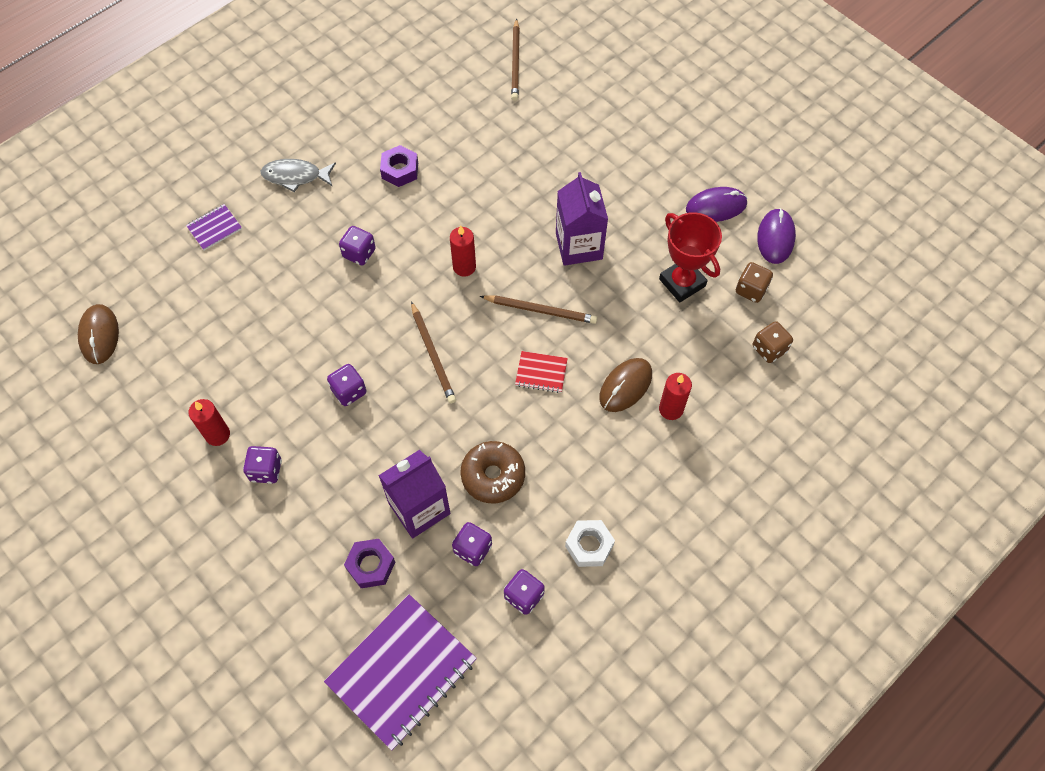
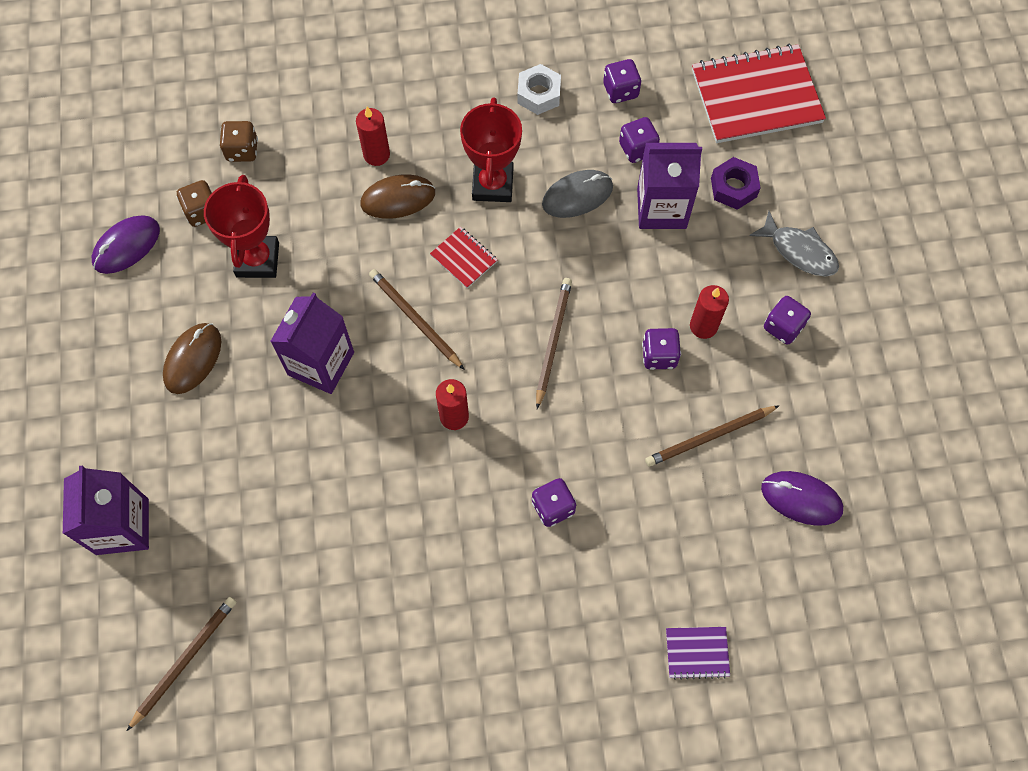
camera: 145 degrees left, 5 degrees up
(99, 335) = (892, 589): brown mouse -> brown mouse (193, 359)
(217, 434) = (813, 392): red candle -> red candle (703, 326)
(278, 357) = (709, 437): none -> brown pencil
(295, 176) = (562, 666): grey fish -> grey fish (799, 251)
(400, 170) = (436, 590): purple nut -> none
(401, 672) = (756, 96): purple notebook -> red notebook
(493, 476) = (577, 195): brown donut -> grey mouse
(565, 442) = (493, 184): none -> red trophy
(612, 97) = (122, 526): none -> purple carton
(716, 206) = (148, 316): purple mouse -> purple mouse (801, 499)

